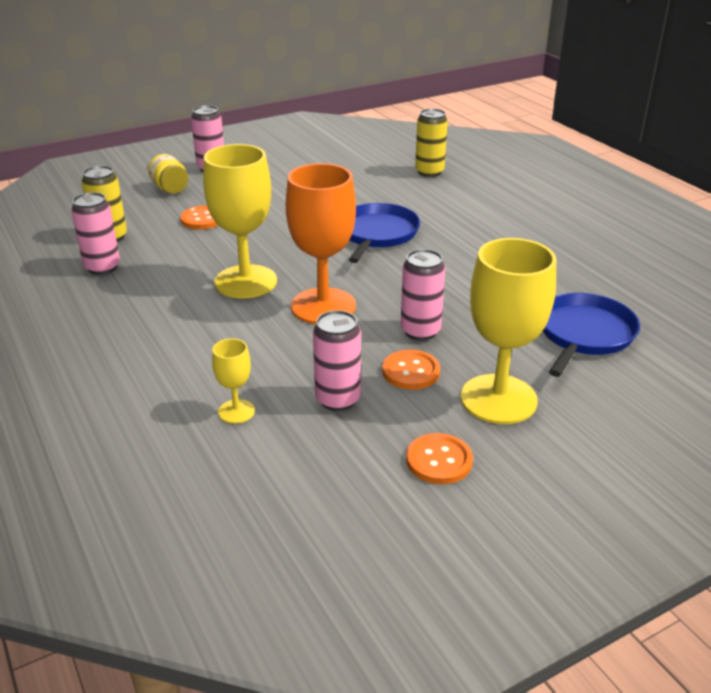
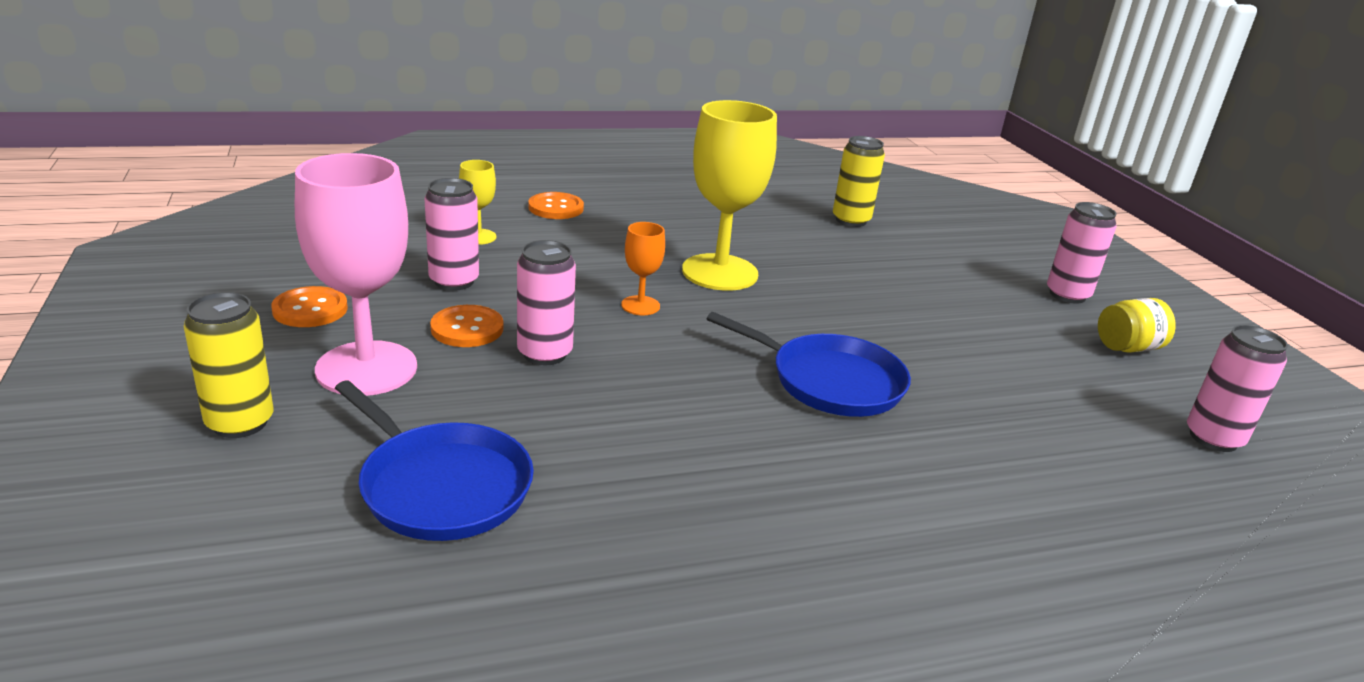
camera: 100 degrees right, 5 degrees down
(102, 267) = (780, 211): pink can -> pink can (1213, 438)
(170, 189) = (989, 262): yellow jar -> yellow jar (1127, 348)
(202, 219) = (893, 270): orange button -> orange button (556, 208)
(323, 306) = (640, 305): orange goblet -> orange goblet, size x0.47
(429, 172) = (1106, 498): yellow can -> yellow can (240, 423)
(498, 399) = (366, 368): yellow goblet -> pink goblet

